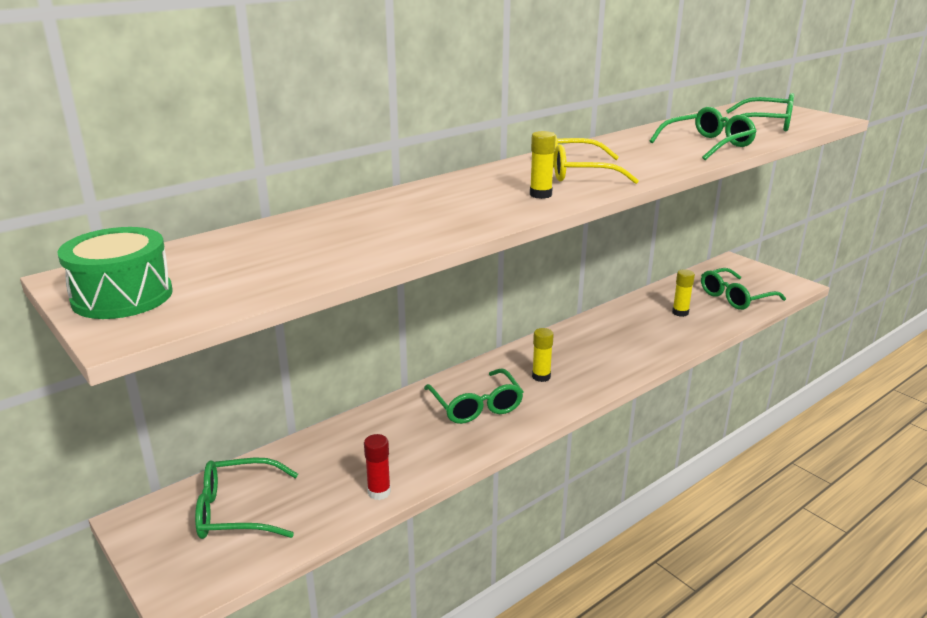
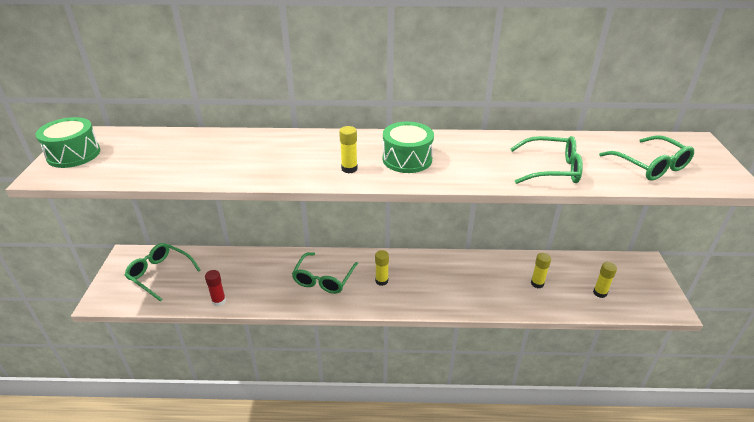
camera: 40 degrees right, 10 degrees up
(578, 172) = (407, 159): yellow glasses -> green drum
(735, 297) = (600, 293): green glasses -> yellow glue stick

